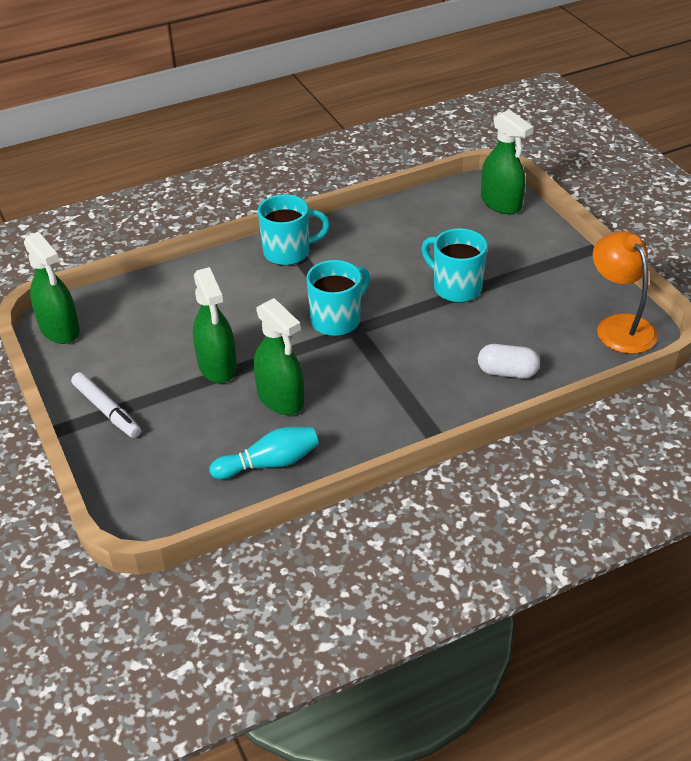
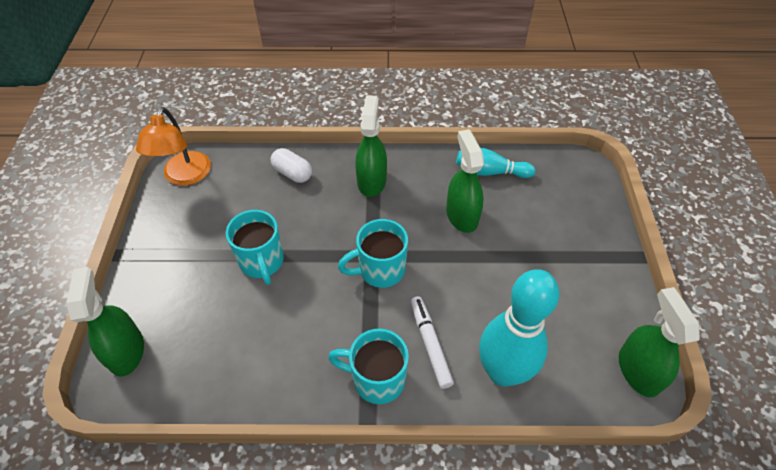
camera: 155 degrees left, 10 degrees up
(107, 410) = (600, 258): white marker -> white marker (430, 344)
(184, 290) = (502, 372): none -> turquoise bowling pin
(217, 366) = (499, 264): green spray bottle -> green spray bottle (371, 181)

